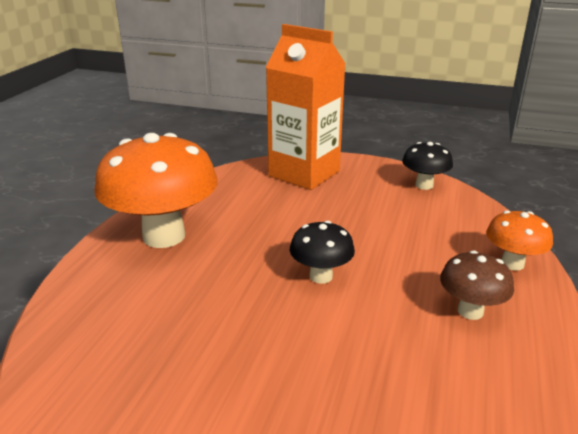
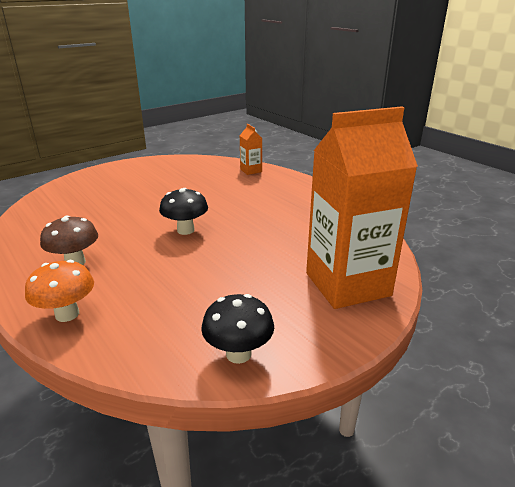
camera: 125 degrees right, 0 degrees up
(77, 312) = (251, 170): none -> orange carton
(164, 236) = (298, 199): orange mushroom -> none

